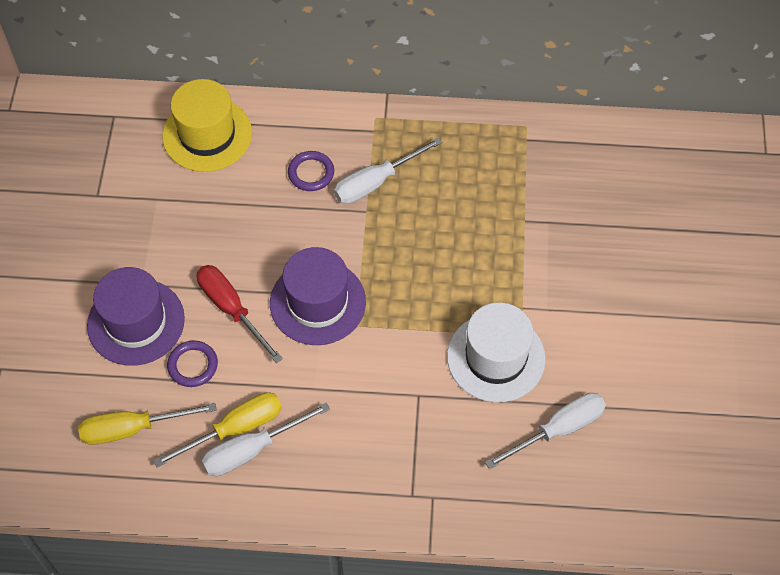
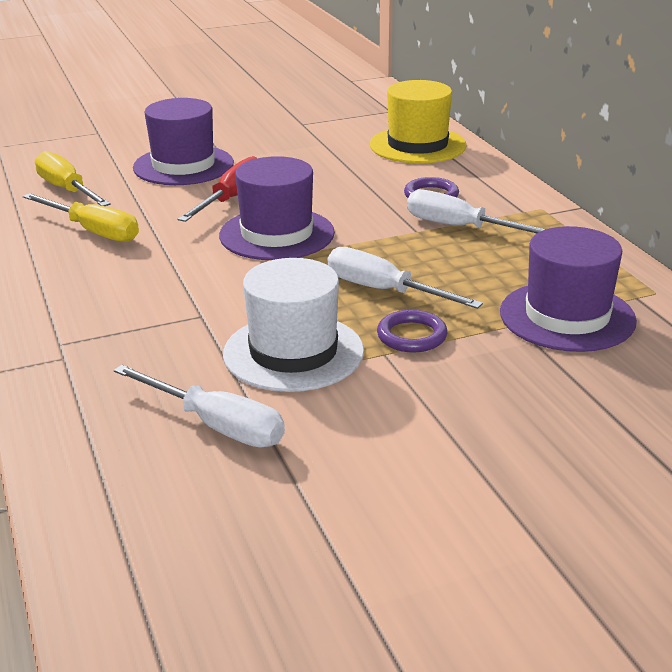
camera: 65 degrees right, 30 degrees down
(193, 365) = (154, 197): purple ring -> purple ring (412, 336)
(252, 450) = (73, 244): white screwdriver -> white screwdriver (384, 291)
(530, 189) = (567, 316): none -> purple hat

